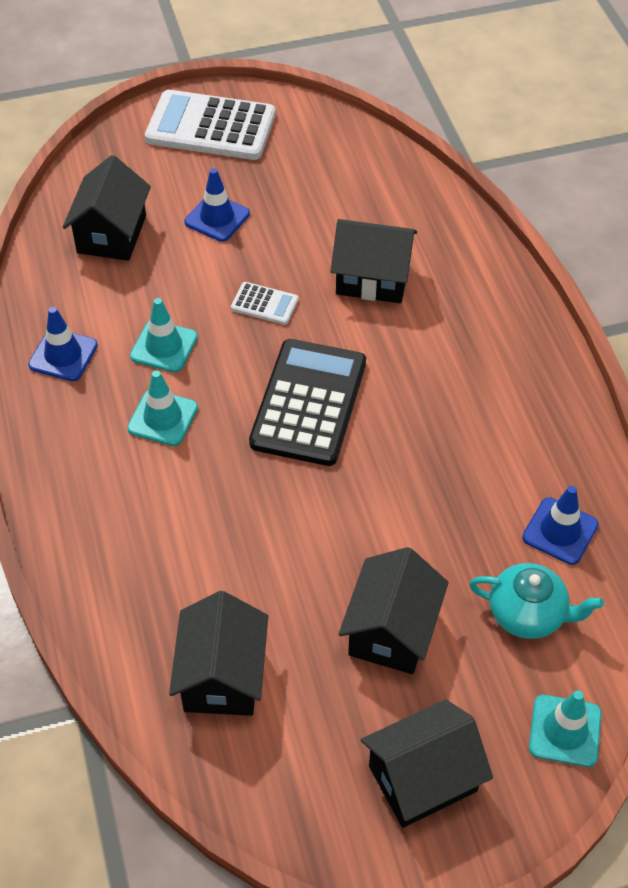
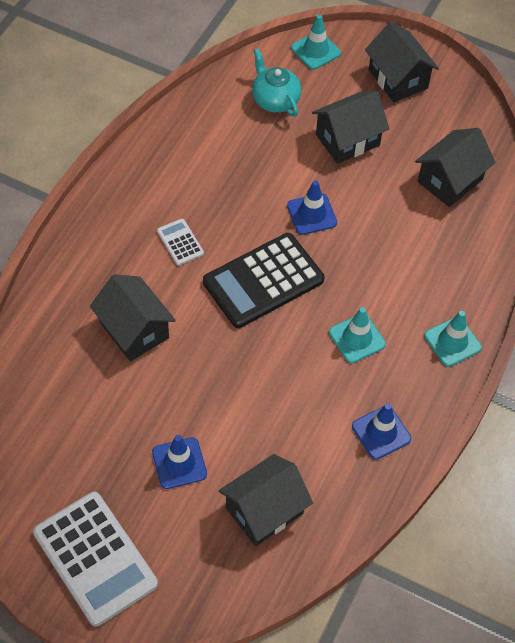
camera: 140 degrees left, 5 degrees up
(164, 346) = (312, 387): turquoise traffic cone -> turquoise traffic cone (452, 342)
(264, 304) = (219, 367): white calculator -> white calculator (180, 242)
(422, 778) = (398, 79): black house -> black house turned 45 degrees clockwise
(560, 531) = (213, 119): blue traffic cone -> blue traffic cone (312, 214)

